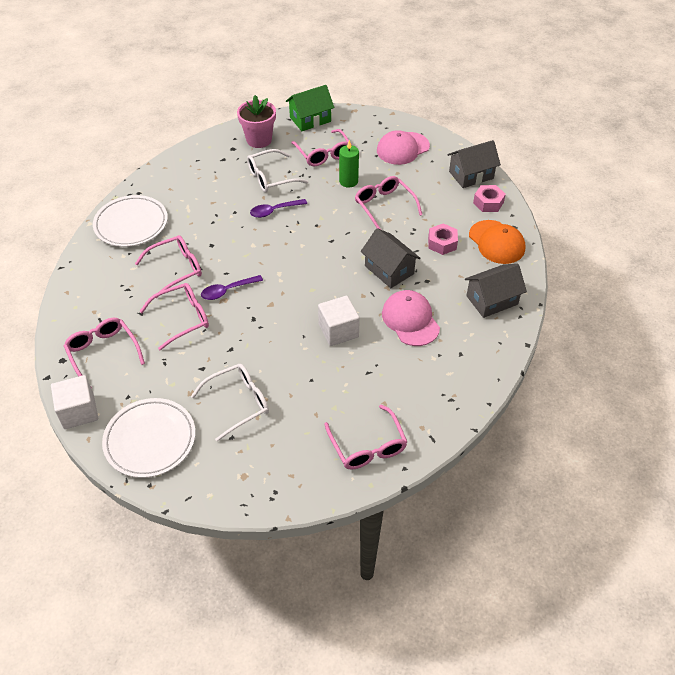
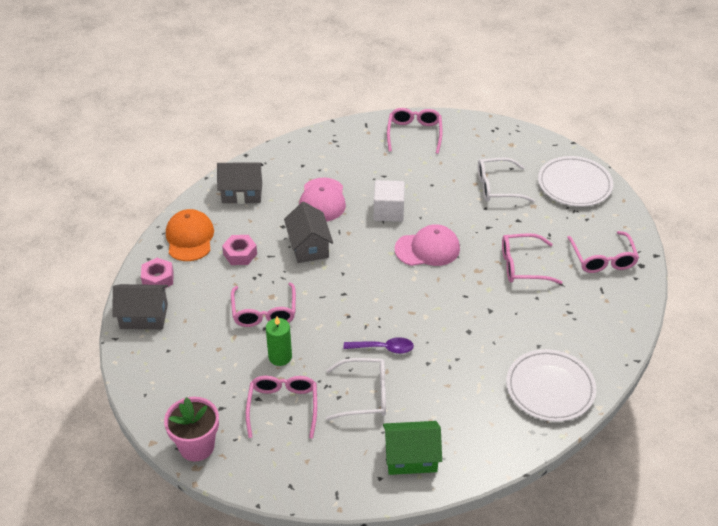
camera: 155 degrees left, 5 degrees down
(79, 411) = (629, 220): white cube -> none
(177, 269) = (513, 316): pink glasses -> none
(227, 291) = (471, 277): purple spoon -> none
(259, 140) = (350, 462): pink flower pot -> pink flower pot (196, 446)
(310, 119) = (264, 473): green house -> green house (411, 457)
(402, 148) = (186, 380): pink cap -> pink cap (427, 249)

